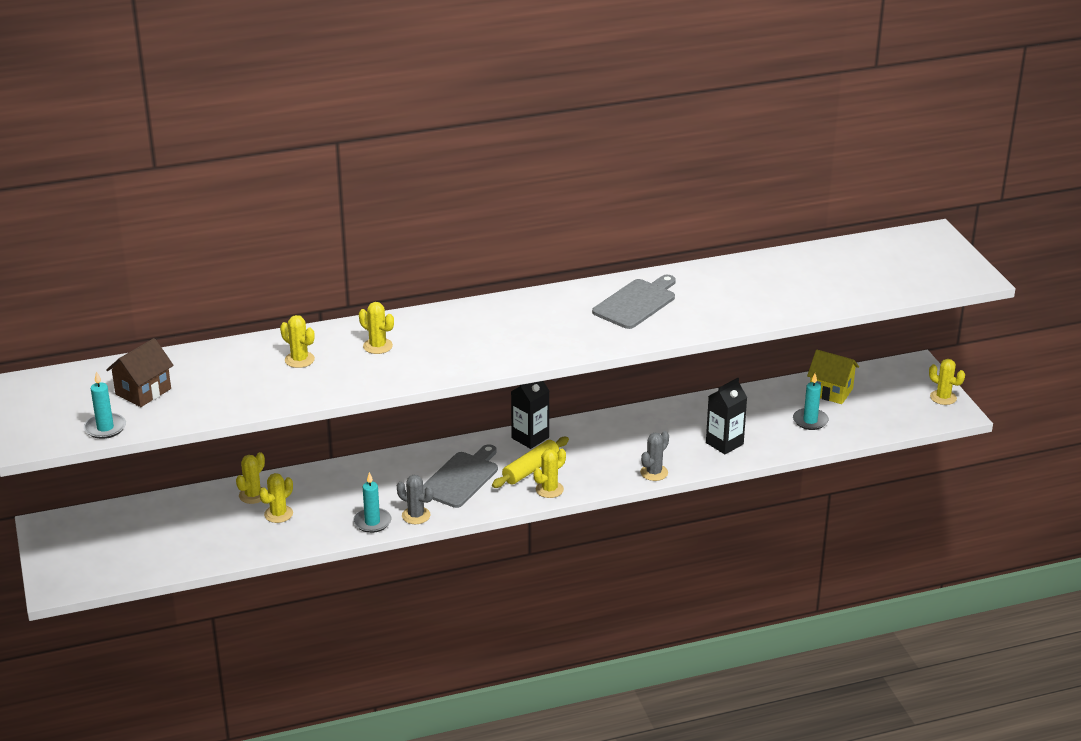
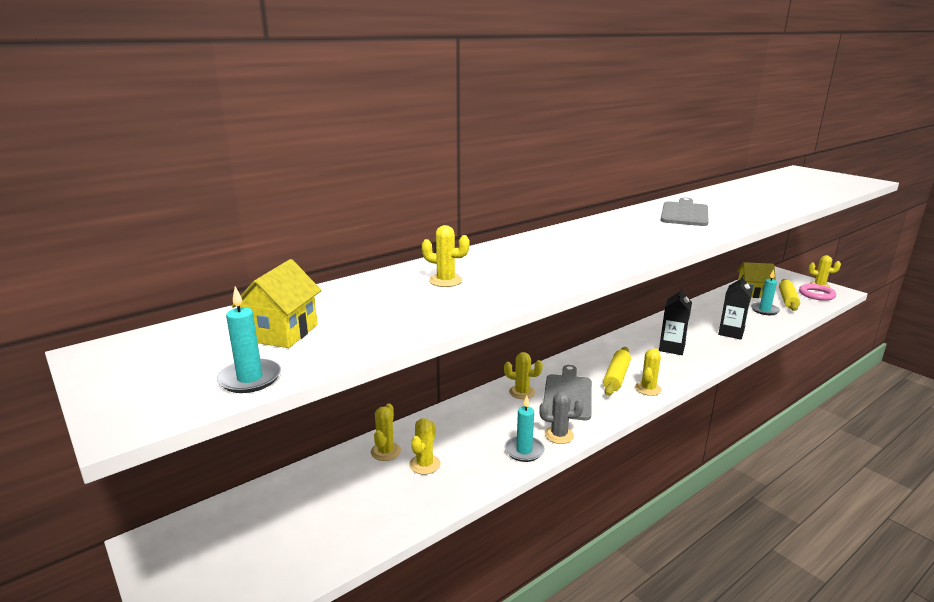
camera: 20 degrees left, 10 degrees down
(143, 391) = (282, 333): brown house -> yellow house
(377, 346) = (512, 261): yellow cactus -> yellow cactus (522, 392)
(530, 438) = (591, 355): black carton -> black carton (672, 348)
(654, 472) = (709, 360): grey cactus -> none
(863, 412) = (787, 300): none -> yellow rolling pin
(915, 411) = (816, 294): none -> pink ring

